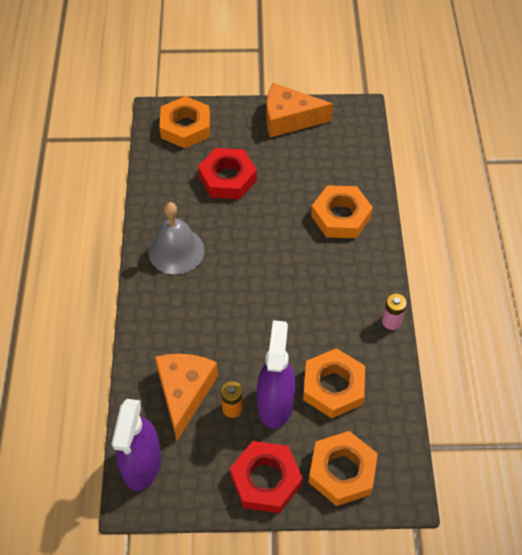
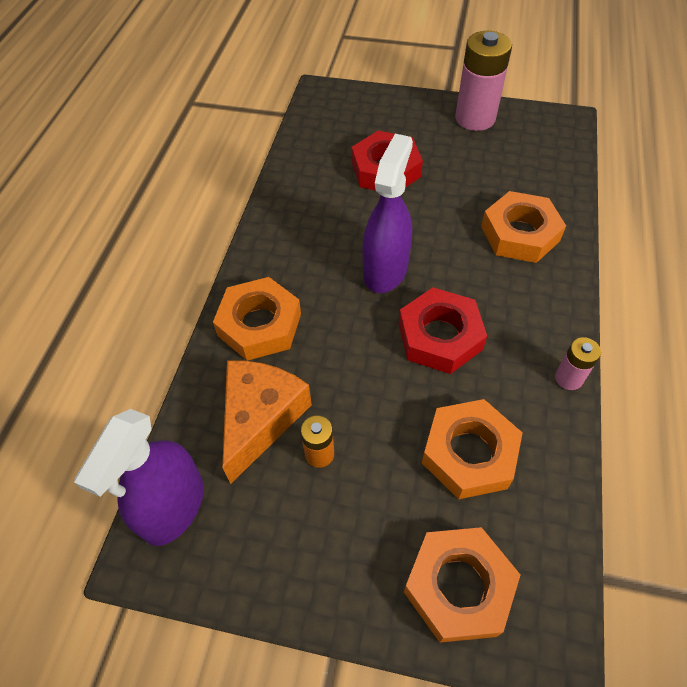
camera: 15 degrees right, 0 degrees up
(176, 251) = (301, 240): grey bell -> none
(185, 127) = (350, 110): orange nut -> orange nut (259, 324)
(266, 480) = (340, 572): red nut -> red nut (440, 336)
(275, 404) = (381, 460): purple spray bottle -> purple spray bottle (385, 270)
(289, 119) = (475, 118): orange cheese -> pink battery

